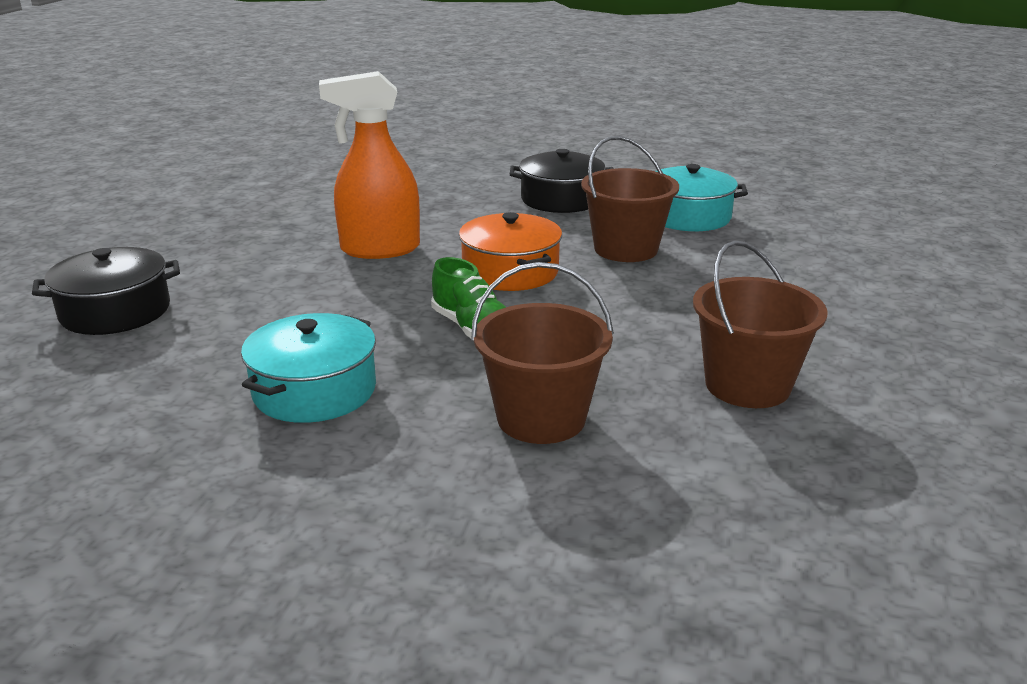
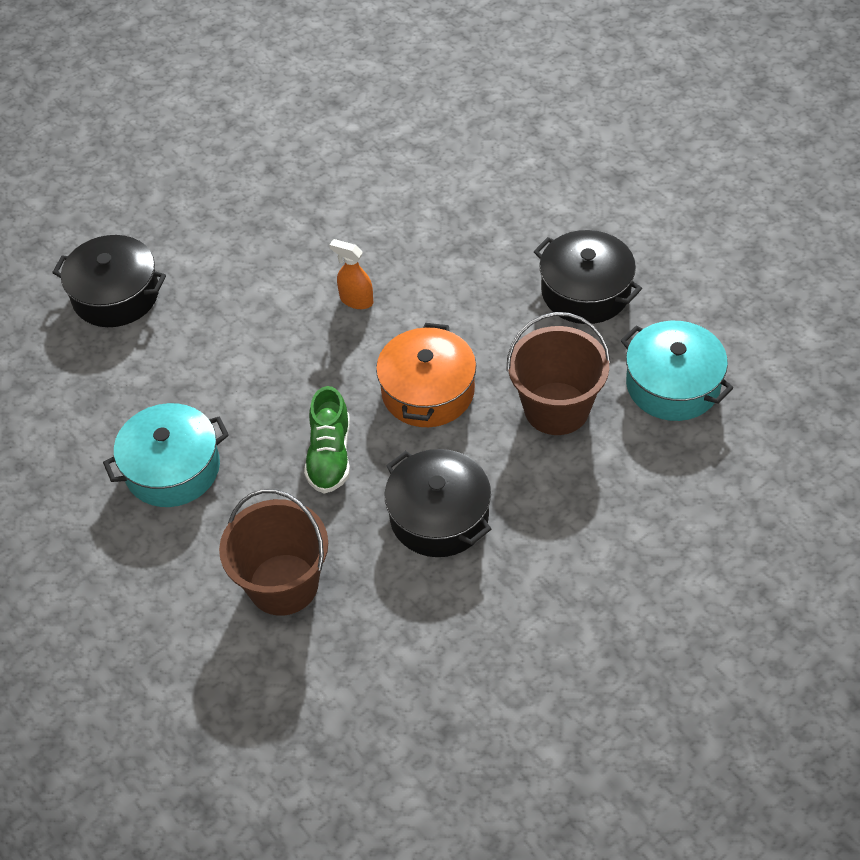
camera: 40 degrees right, 25 degrees up
(379, 249) = (356, 300): orange spray bottle -> orange spray bottle, size x0.47
(622, 326) = (439, 516): none -> black pot
(747, 385) = (453, 638): brown bucket -> none

